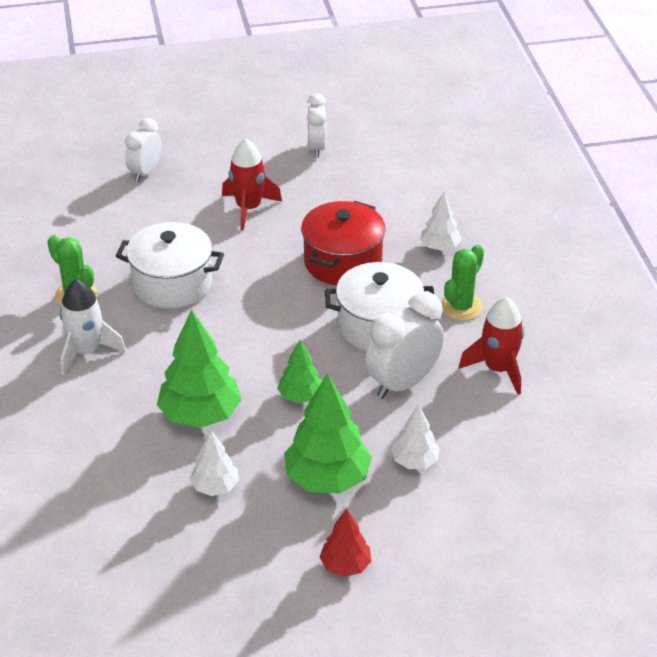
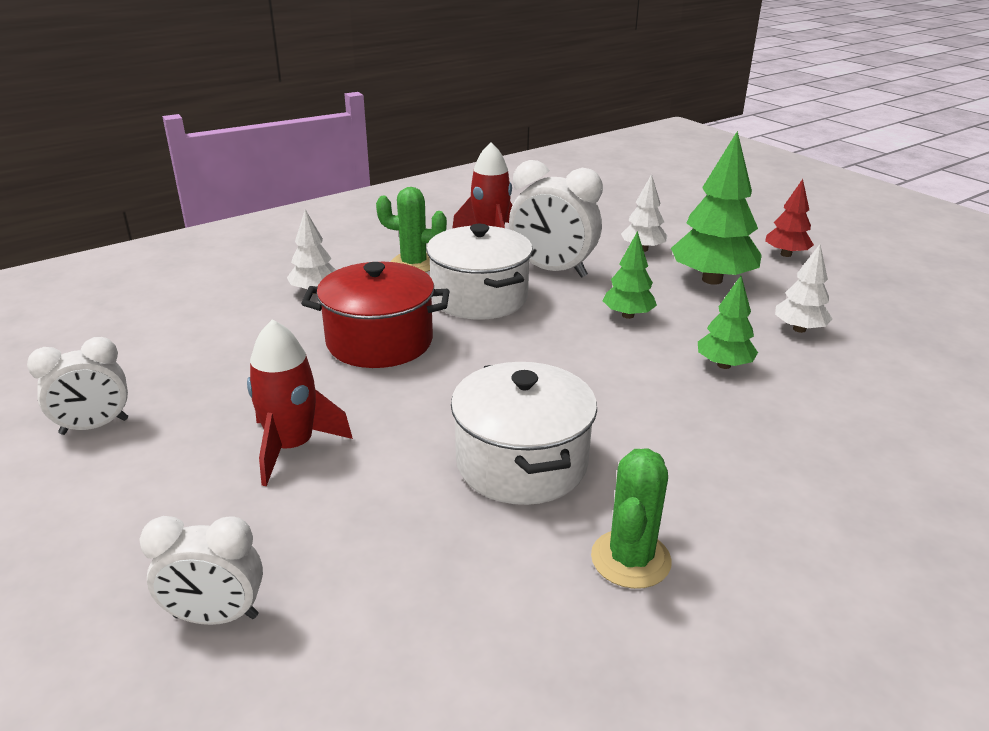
camera: 115 degrees left, 10 degrees down
(86, 351) = (730, 493): white rocket -> none
(200, 415) = (723, 365): green tree -> green tree, size x0.56

